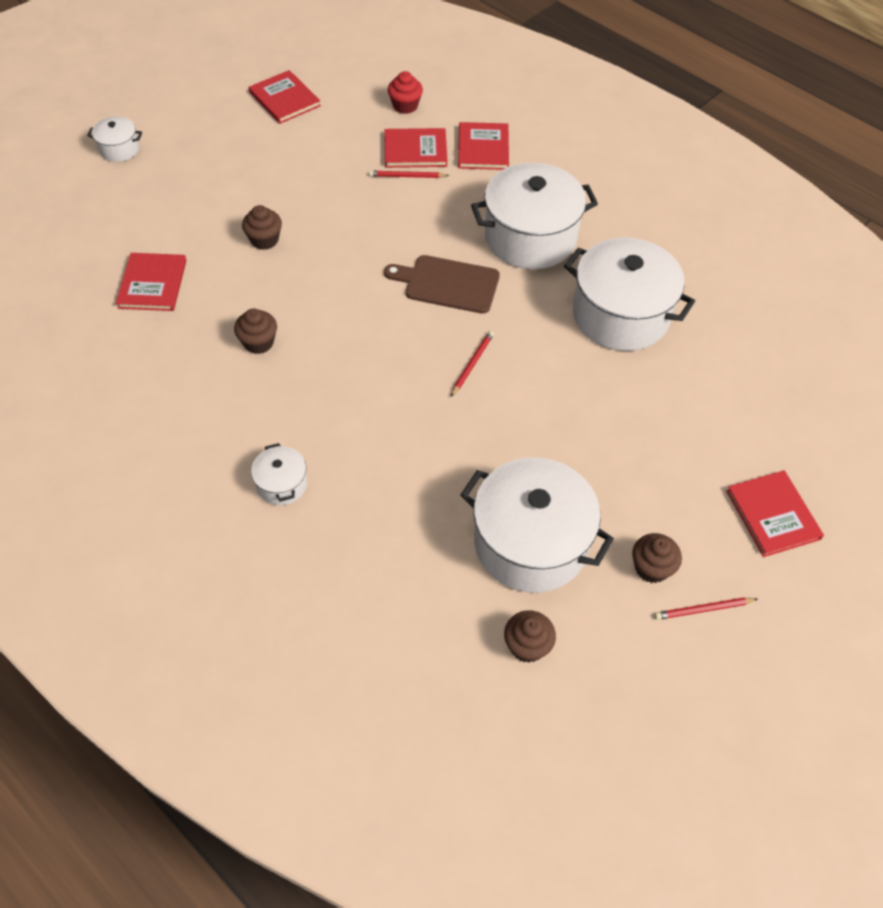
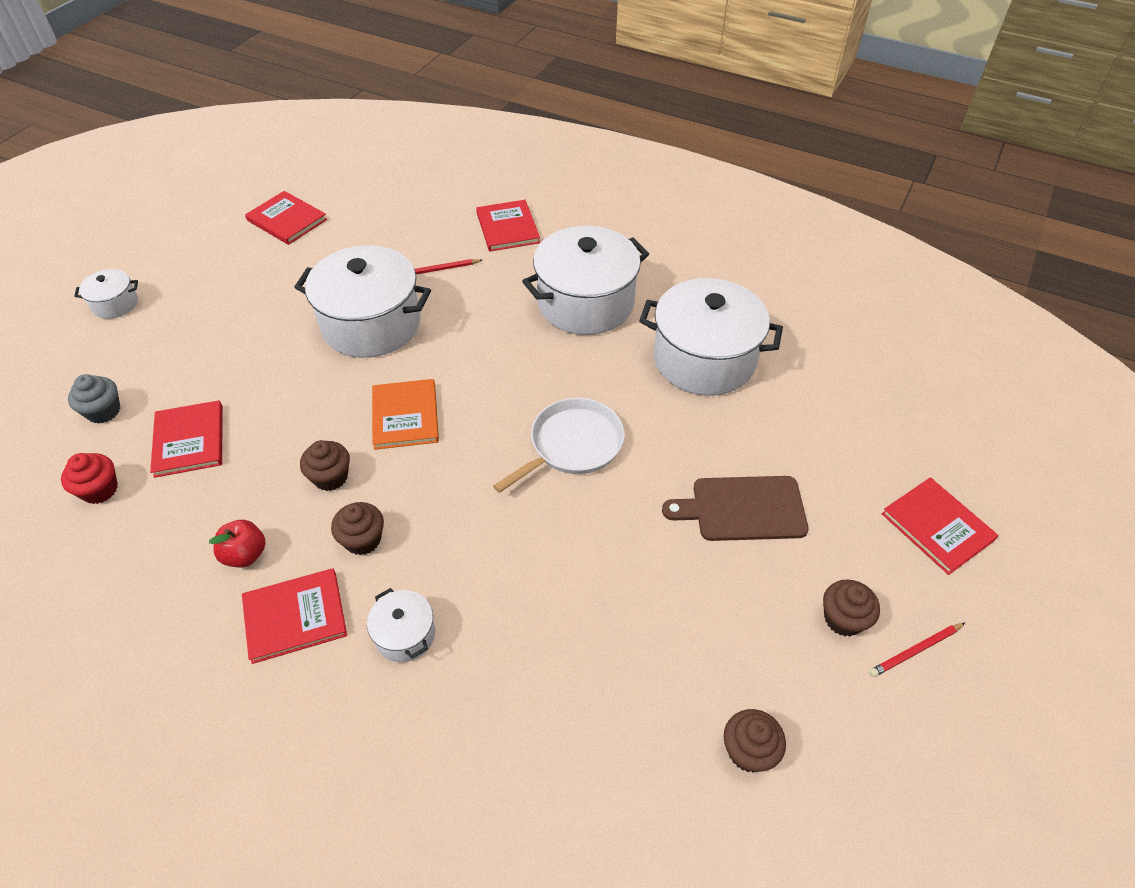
camera: 15 degrees left, 5 degrees down
(90, 243) = (104, 411): none -> grey cupcake
(174, 389) = (245, 554): none -> red apple
(264, 240) = (306, 365): brown cupcake -> brown cupcake (363, 540)
(336, 305) = (405, 416): none -> orange book
(405, 106) = (415, 203): red cupcake -> red cupcake (100, 490)
(415, 150) = (439, 243): red book -> red book (295, 616)
(448, 284) = (518, 367): brown cutting board -> brown cutting board (743, 509)
(472, 364) = (572, 445): red pencil -> white pan
(530, 543) = (706, 627): white pot -> white pot (371, 324)

